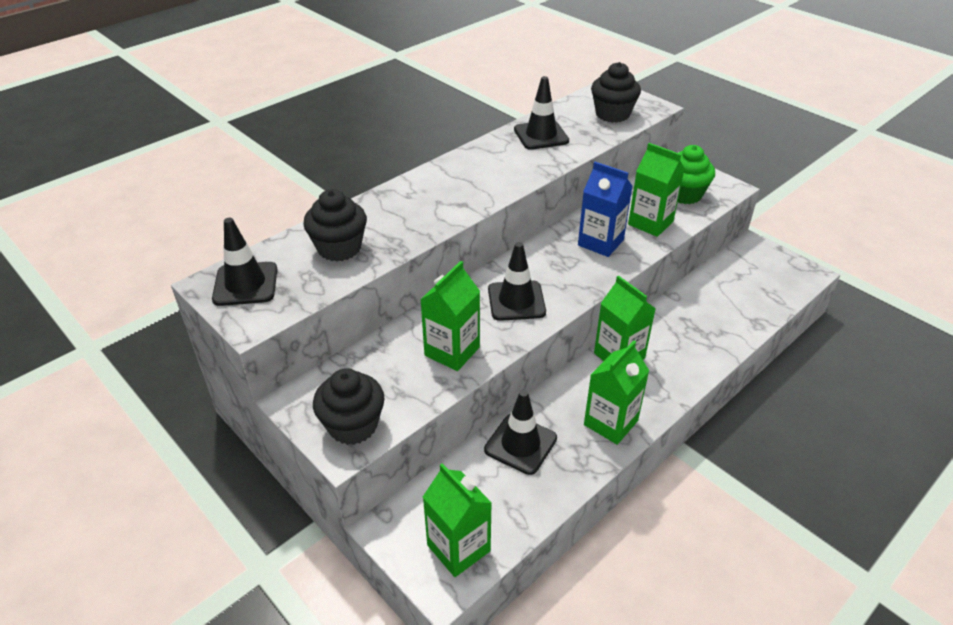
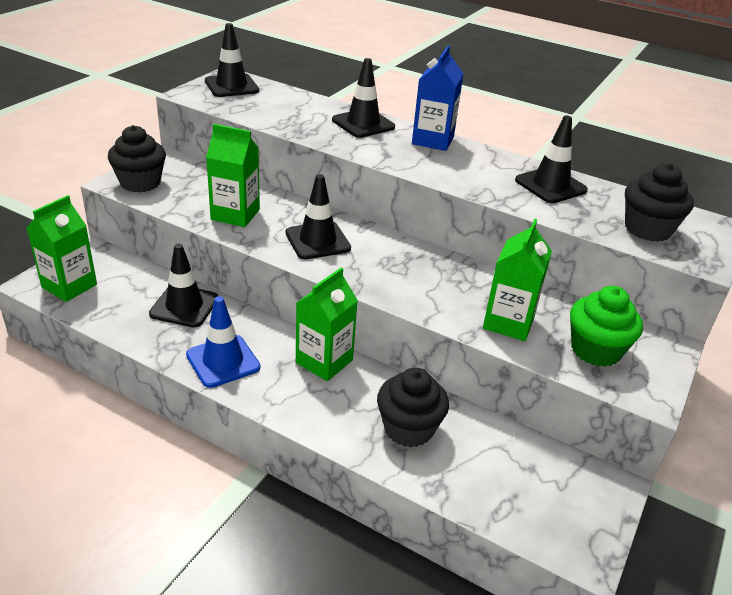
camera: 70 degrees right, 5 degrees down
(339, 248) = (290, 111): black cupcake -> black cupcake (408, 428)
(391, 206) = (363, 124): none -> black traffic cone
(600, 242) = (444, 286): blue carton -> blue carton (432, 140)
(610, 423) = (223, 361): green carton -> blue traffic cone

